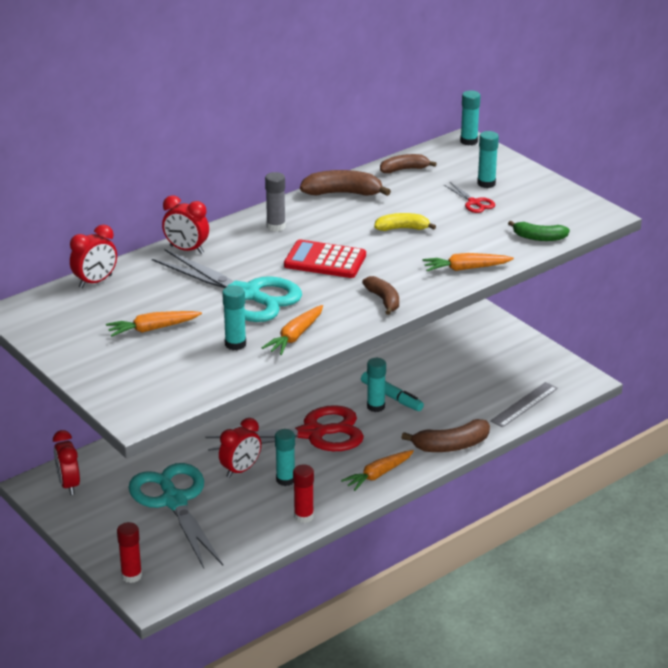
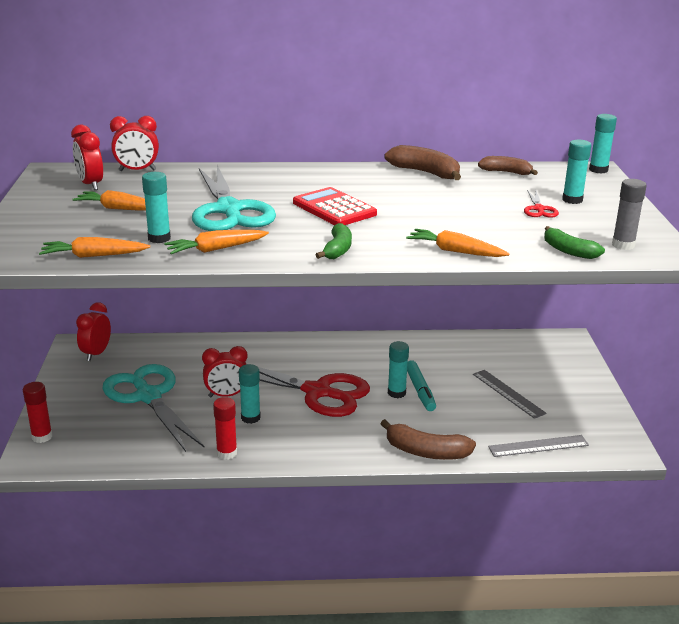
camera: 35 degrees right, 5 degrees down
(174, 501) = (148, 396): turquoise scissors -> turquoise scissors turned 45 degrees counterclockwise
(186, 249) = (237, 171): red clock -> red clock (91, 185)
(276, 226) = (332, 177): grey glue stick -> grey glue stick (623, 245)
(378, 475) = (331, 447): orange carrot -> orange carrot (93, 256)
(384, 300) = (338, 249): brown banana -> green banana
(402, 228) = (440, 207): yellow banana -> none
(460, 369) = (508, 393): none -> grey ruler

